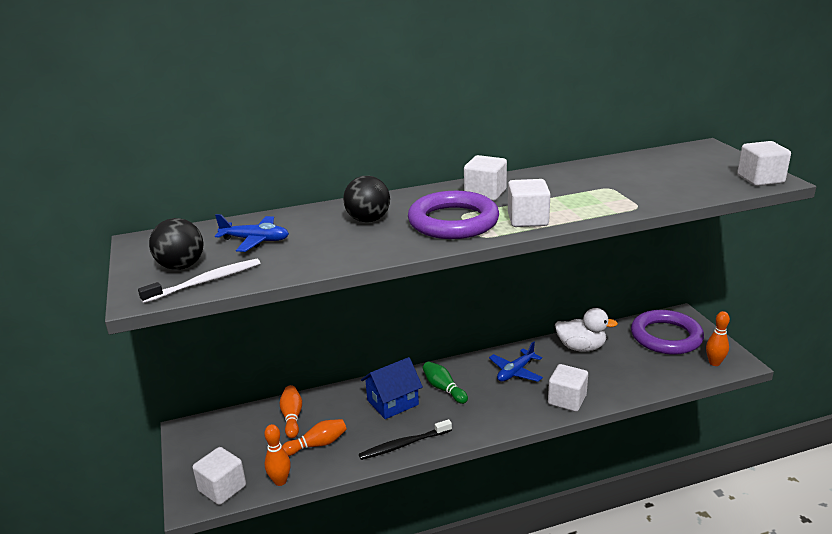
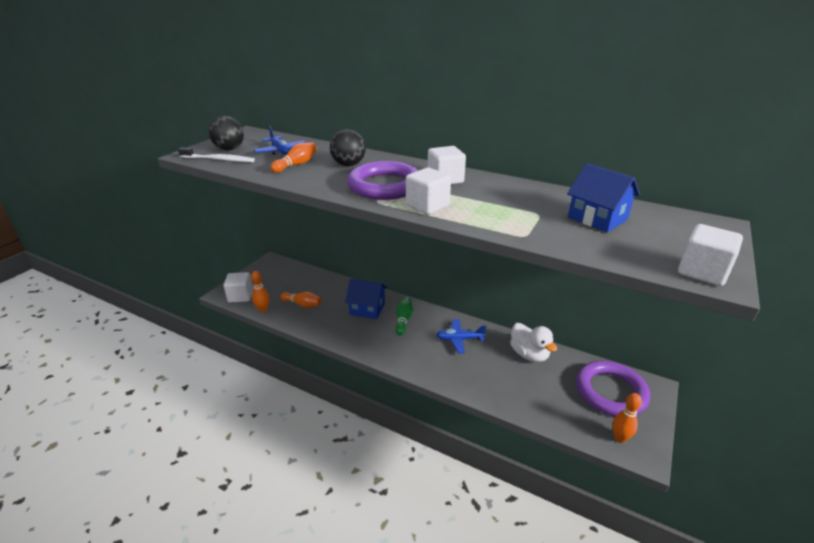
camera: 45 degrees right, 5 degrees up
(292, 417) = (315, 284): orange bowling pin -> orange bowling pin (296, 165)
(403, 444) = (336, 333): black toothbrush -> none
(567, 400) = (461, 378): white cube -> none
(646, 174) = (597, 218): none -> blue house

